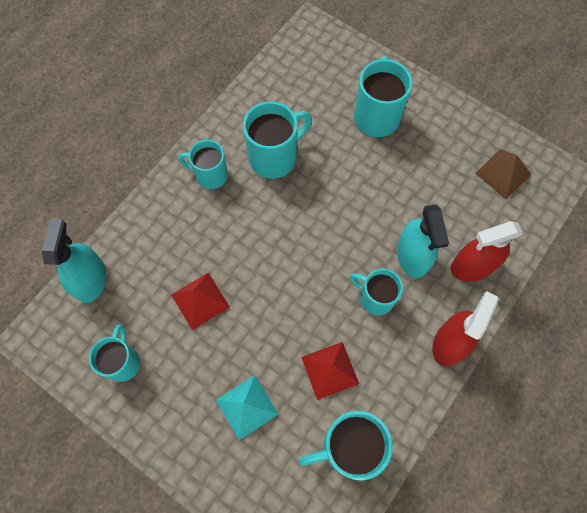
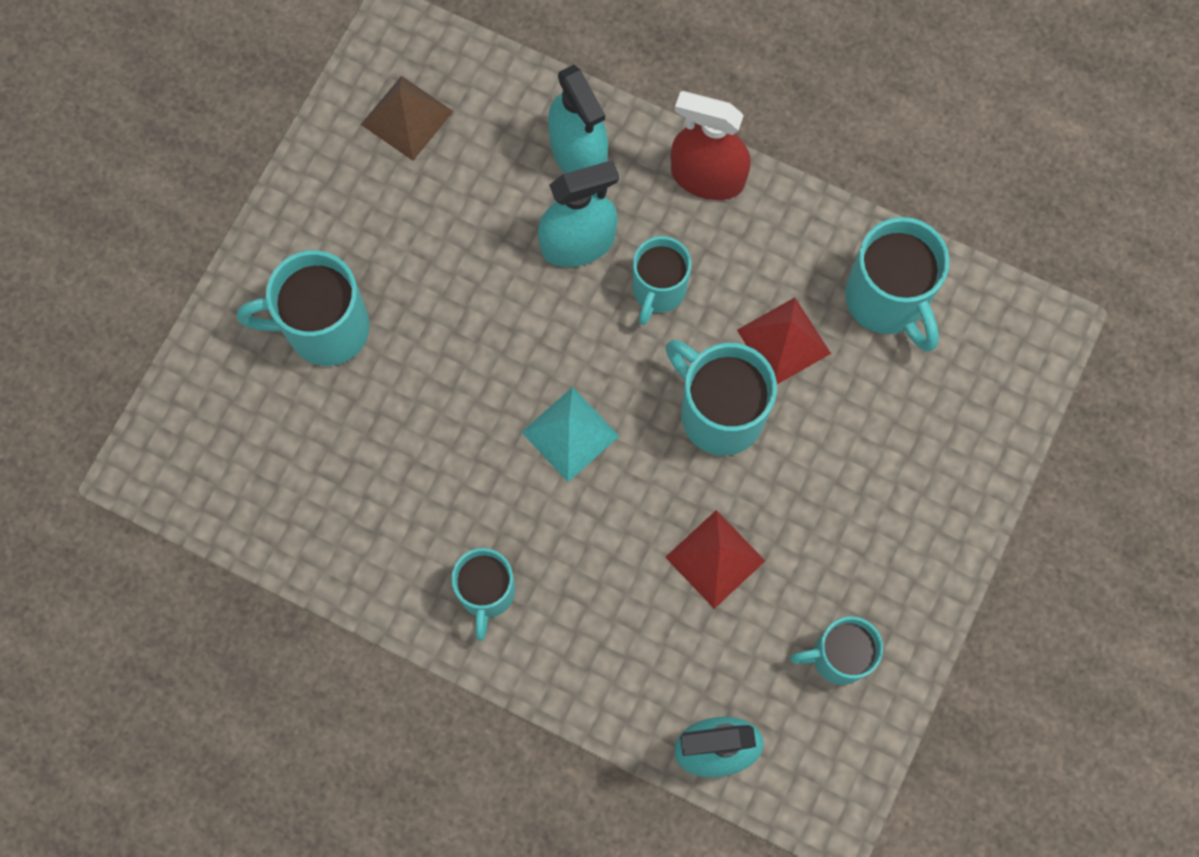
camera: 100 degrees left, 5 degrees up
(247, 407) = (863, 452): turquoise pyramid -> turquoise pyramid (570, 434)
(274, 157) = (433, 489): turquoise mug -> turquoise mug (719, 413)
(472, 266) = (578, 153): red spray bottle -> turquoise spray bottle

